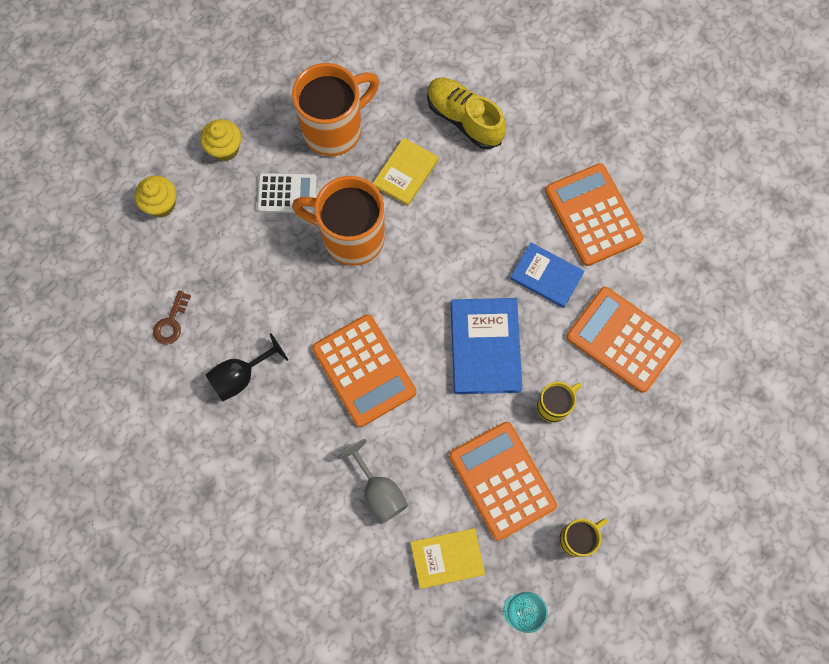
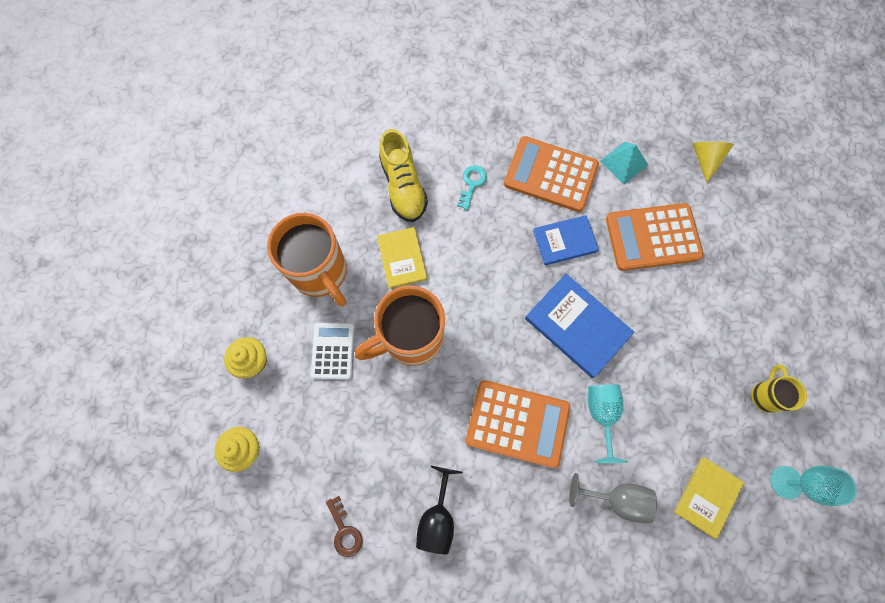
camera: 45 degrees left, 0 degrees up
(287, 193) = (333, 351): white calculator -> white calculator turned 45 degrees counterclockwise
(335, 129) = (320, 273): orange mug -> orange mug turned 135 degrees clockwise
(433, 425) = (601, 414): none -> turquoise goblet
(464, 119) = (403, 186): yellow shoe -> yellow shoe turned 105 degrees counterclockwise
(502, 480) = (682, 405): orange calculator -> none
(520, 165) = (472, 184): none -> turquoise key
(554, 405) = (659, 322): yellow mug -> none
(666, 261) = (624, 163): none -> turquoise pyramid
(741, 322) = (705, 159): none -> yellow cone

